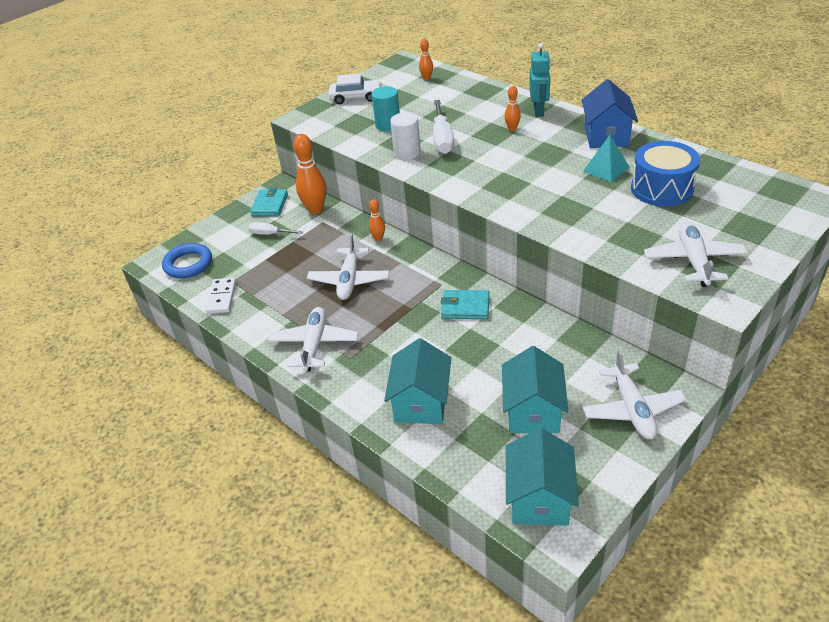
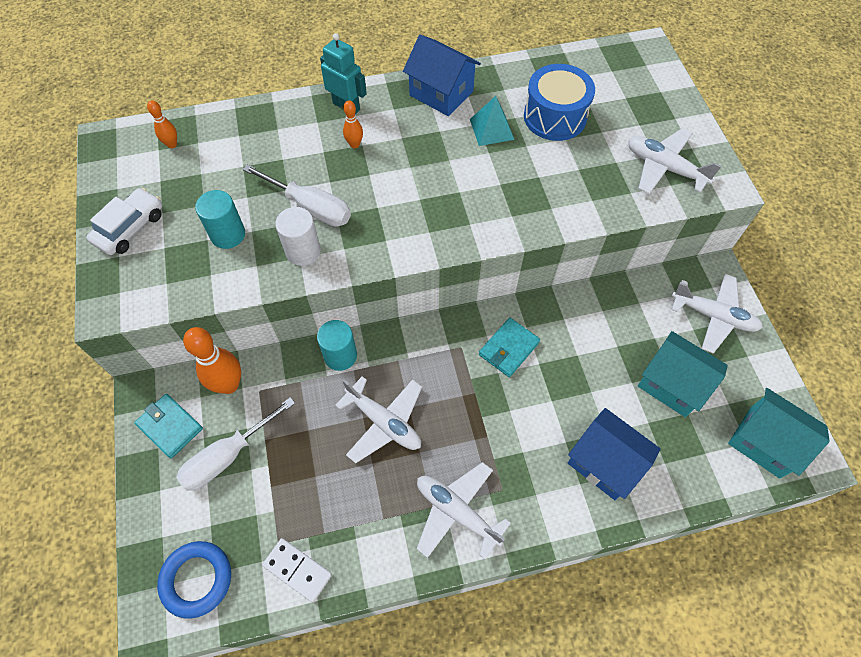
camera: 60 degrees left, 20 degrees up
(270, 234) = (228, 455): white screwdriver -> white screwdriver, size x1.67
(378, 238) = (340, 356): orange bowling pin -> turquoise cylinder
(421, 402) = (604, 462): turquoise house -> blue house

